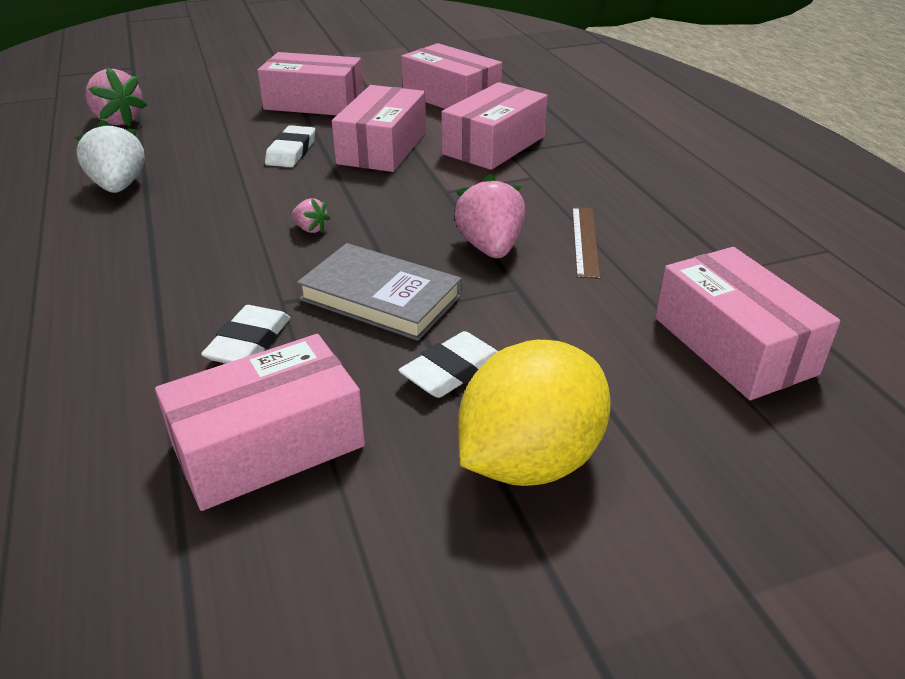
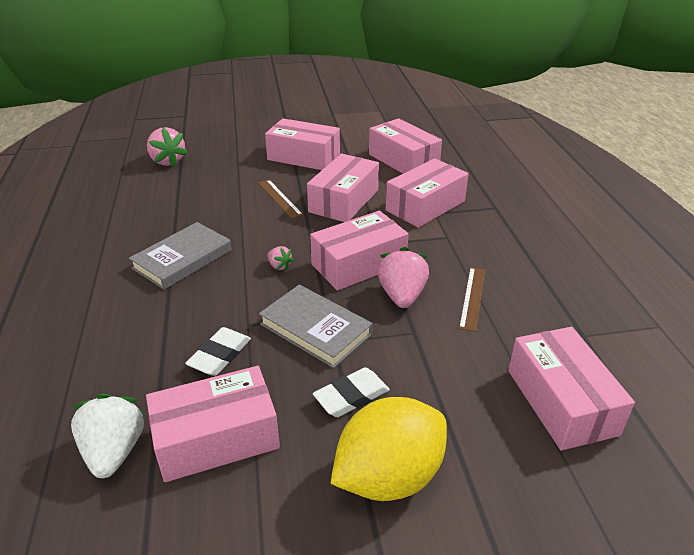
camera: 10 degrees right, 0 degrees up
(119, 186) = (158, 217): white strawberry -> white strawberry (114, 451)
(166, 233) = (182, 259): none -> grey book
(291, 151) = (279, 198): white eraser -> brown ruler
(421, 217) = (358, 264): none -> pink box

